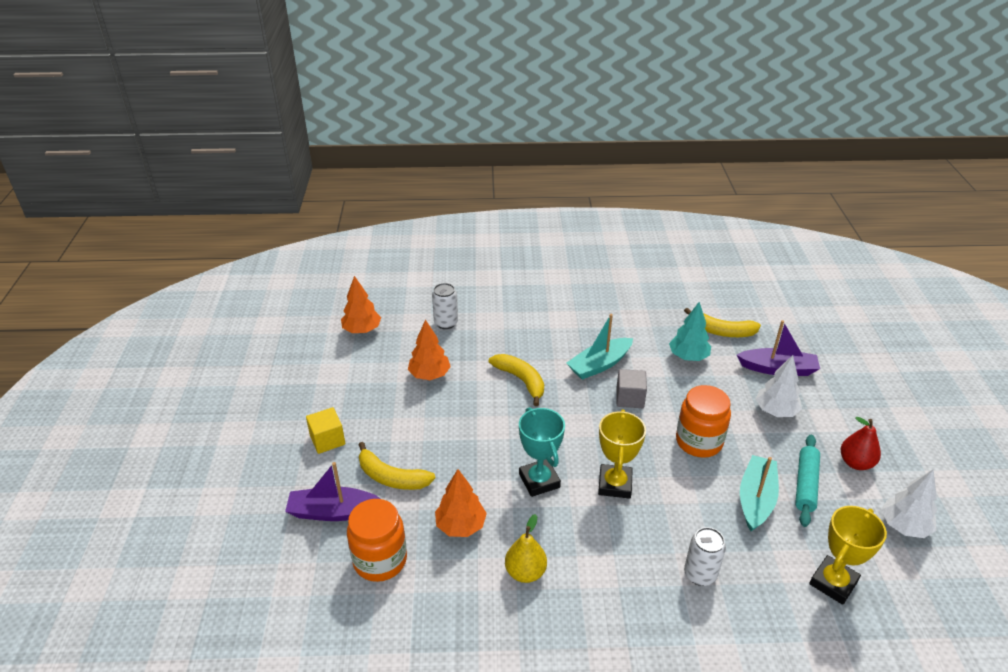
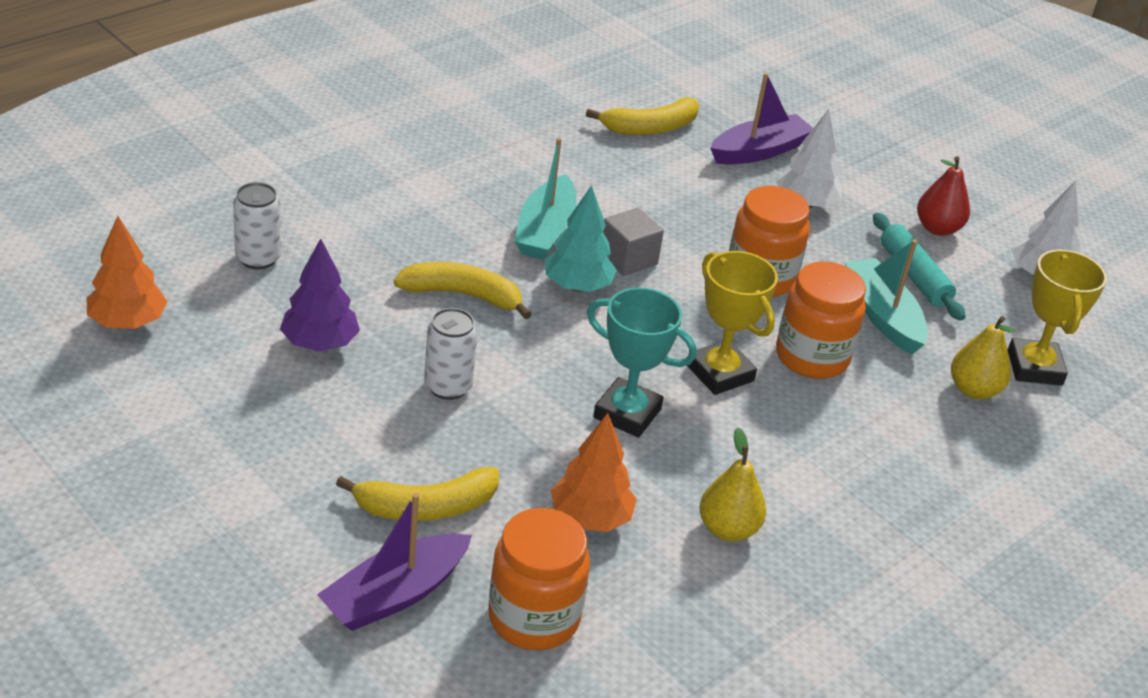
camera: 45 degrees left, 0 degrees up
(327, 440) = (266, 505): yellow cube -> none
(429, 375) = (320, 343): orange tree -> purple tree
(681, 502) = (812, 357): none -> orange jar
(688, 357) = (644, 176): turquoise tree -> turquoise tree (577, 286)
(700, 574) = (909, 427): white can -> white can (448, 386)
(771, 574) = (973, 390): none -> yellow pear

